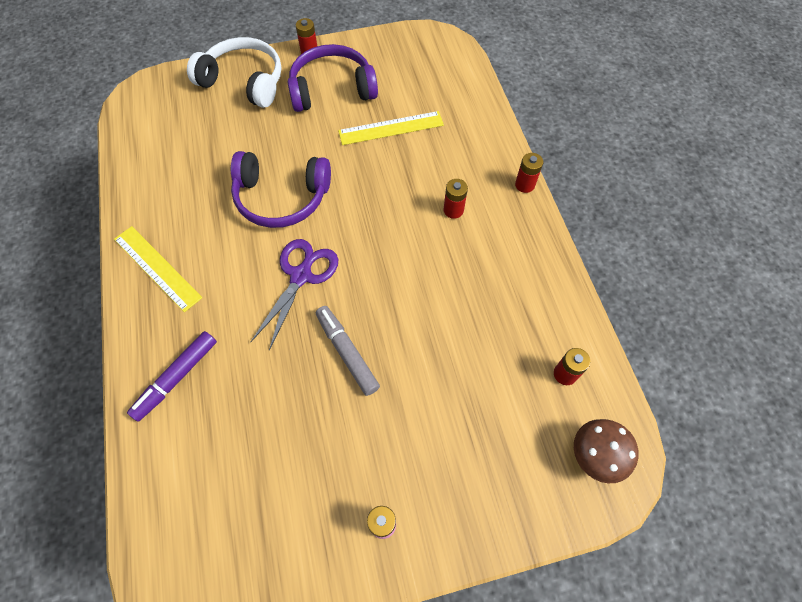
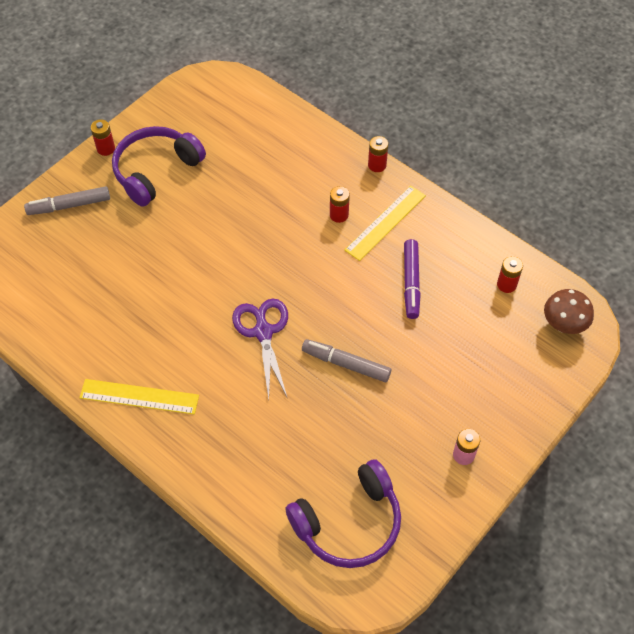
camera: 35 degrees left, 5 degrees down
(176, 378) = (233, 462): purple marker -> purple marker (411, 282)
(244, 81) = (69, 206): white headphones -> grey marker
(281, 197) = (193, 283): purple headphones -> purple headphones (349, 523)
(391, 128) = (235, 177): yellow ruler -> yellow ruler (385, 222)

